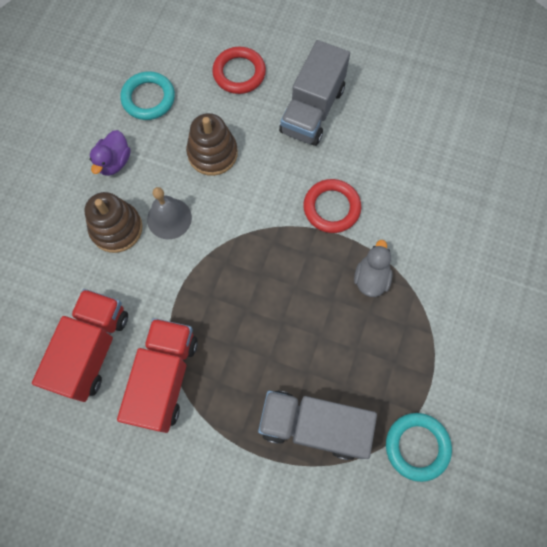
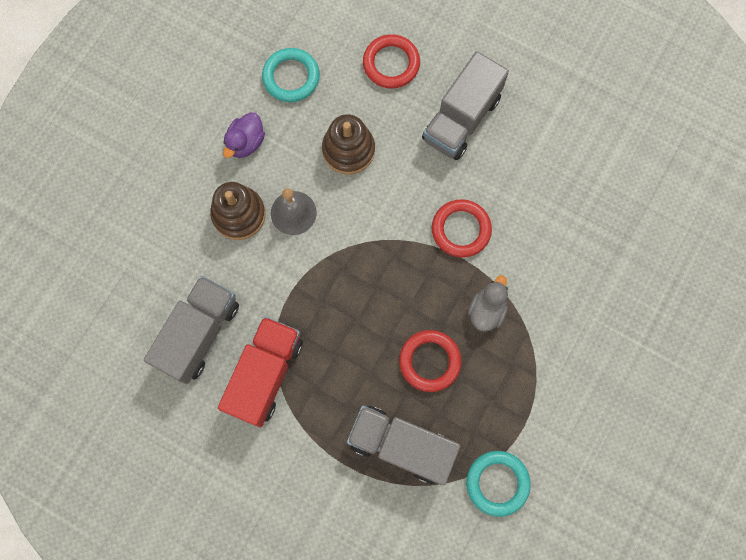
camera: 10 degrees right, 5 degrees up
(92, 349) = (199, 334): red truck -> grey truck
(326, 336) = (429, 361): none -> red ring

